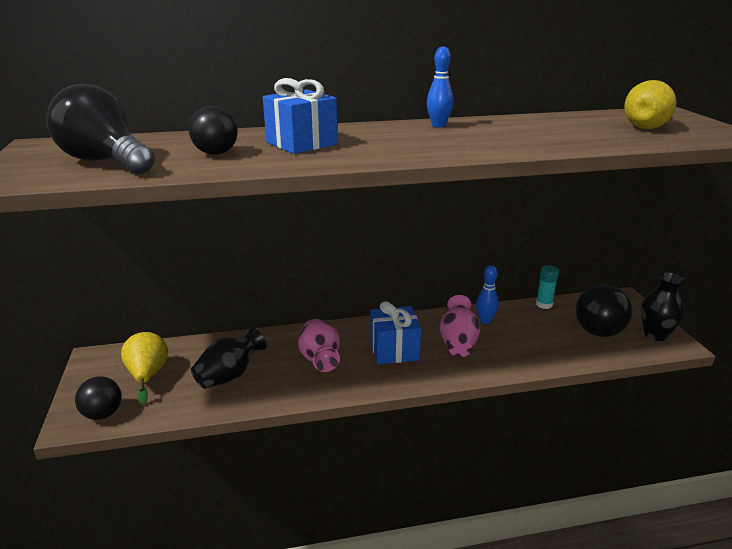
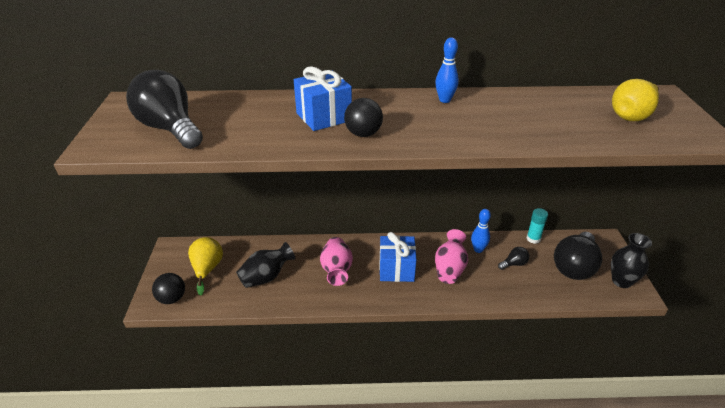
camera: 10 degrees right, 10 degrees up
(216, 153) = (254, 125): black ball -> black ball (363, 134)
(531, 330) = (514, 264): none -> black light bulb

